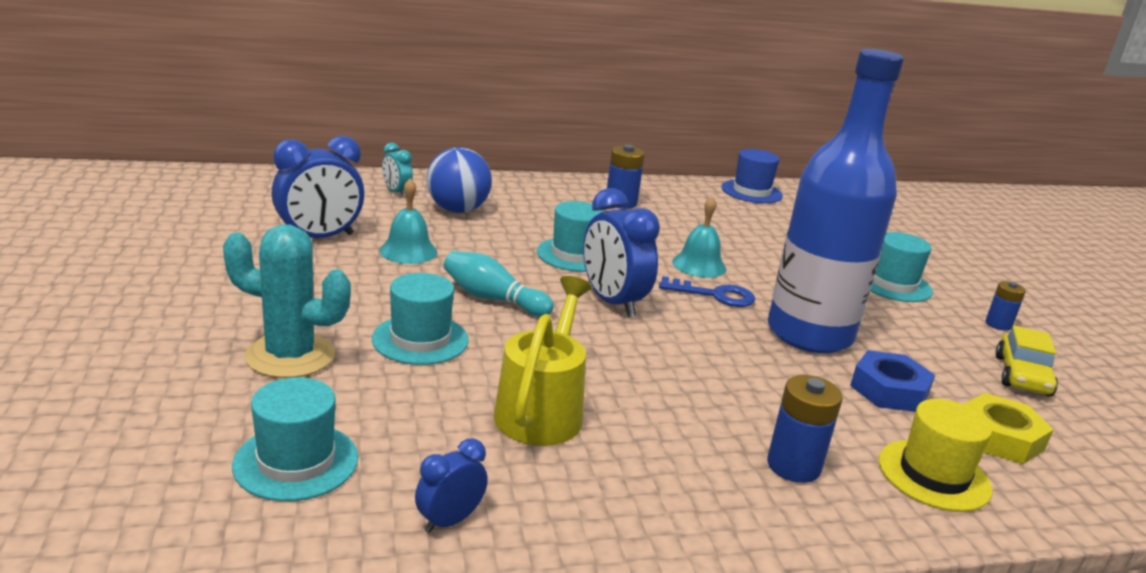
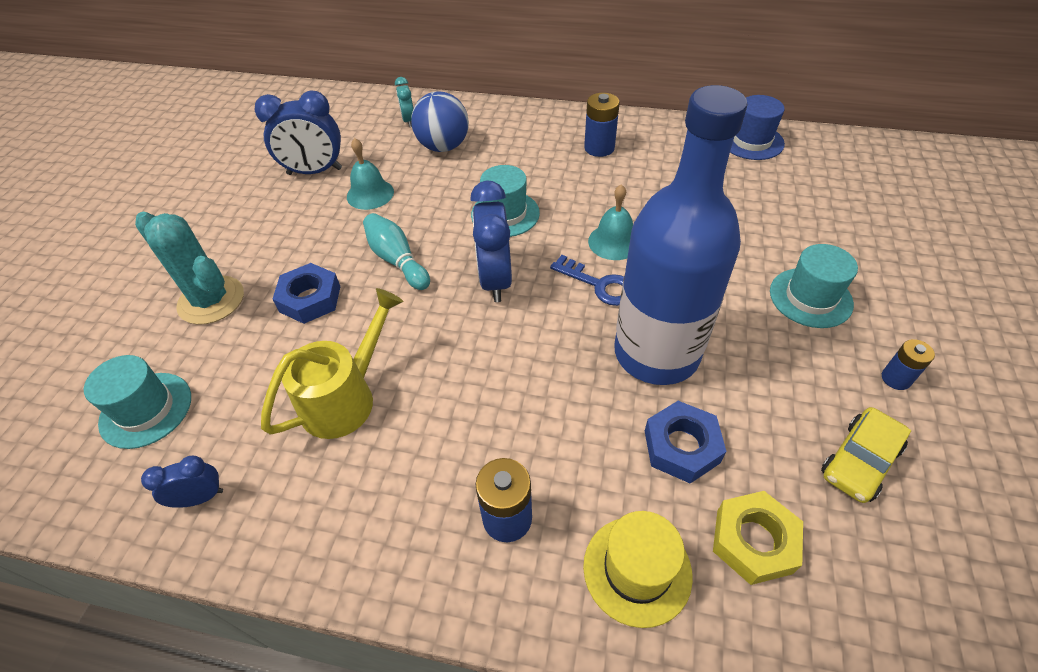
camera: 30 degrees right, 25 degrees up
(420, 339) = (310, 299): turquoise hat -> blue nut

